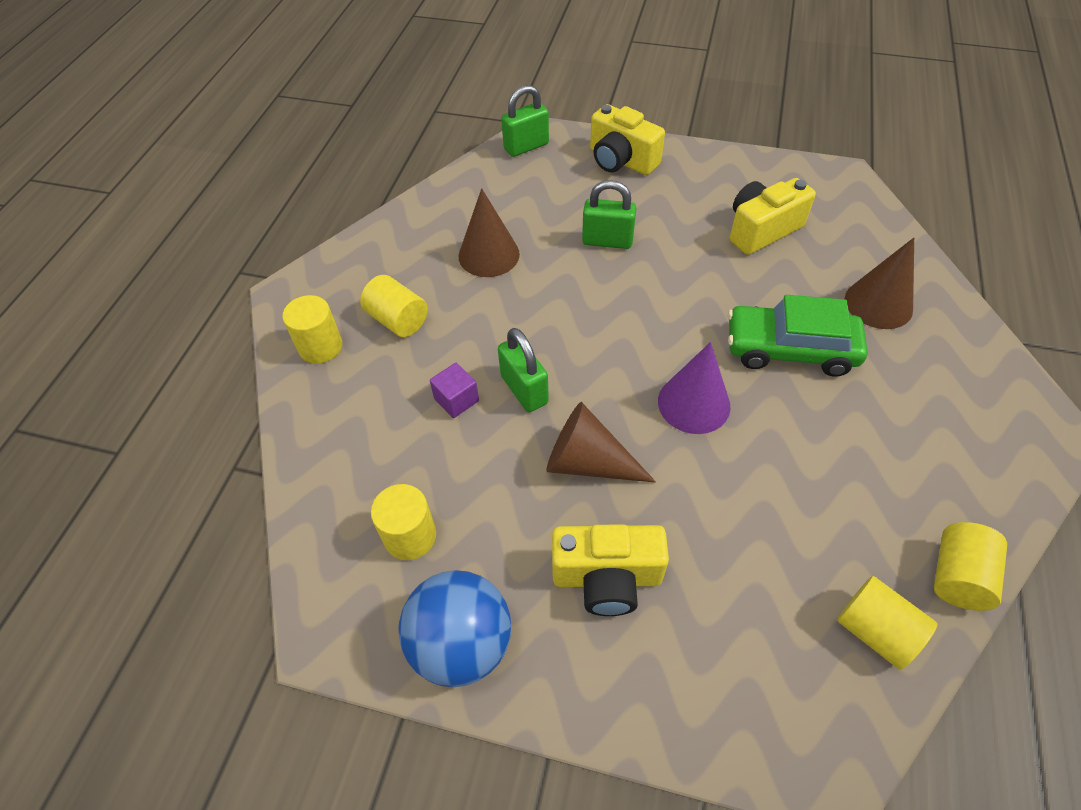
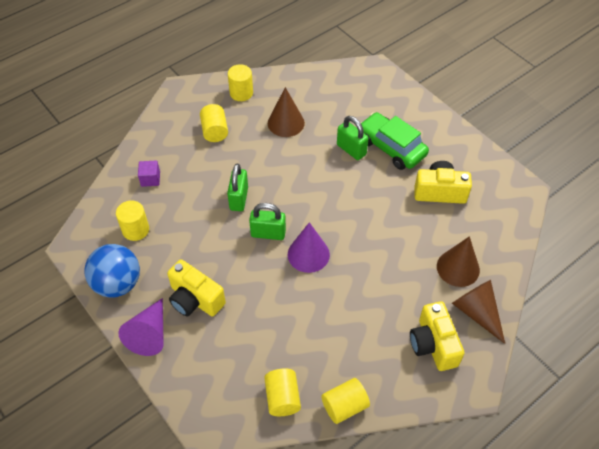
camera: 35 degrees right, 0 degrees up
(320, 346) = (171, 124): yellow cylinder -> yellow cylinder (241, 93)
(456, 400) = (206, 184): purple cube -> purple cube (150, 179)
(526, 146) = (362, 73): green padlock -> green padlock (268, 233)
(588, 462) = (234, 248): brown cone -> brown cone (476, 312)
(592, 687) = (149, 334): none -> purple cone
(621, 160) = (405, 109): yellow camera -> yellow camera (433, 344)
(790, 349) = (383, 260): green car -> green car (391, 147)

